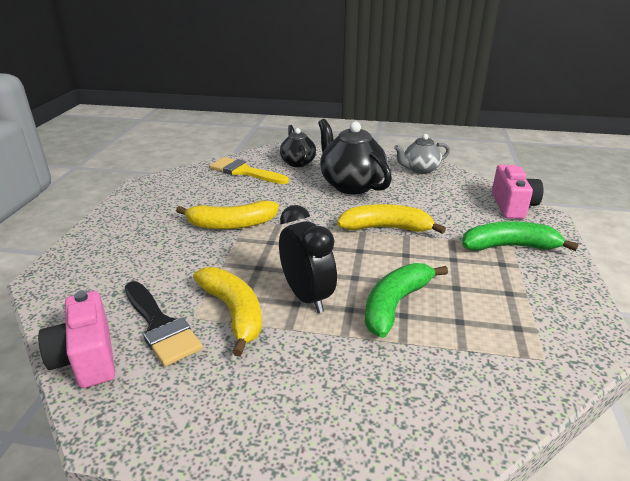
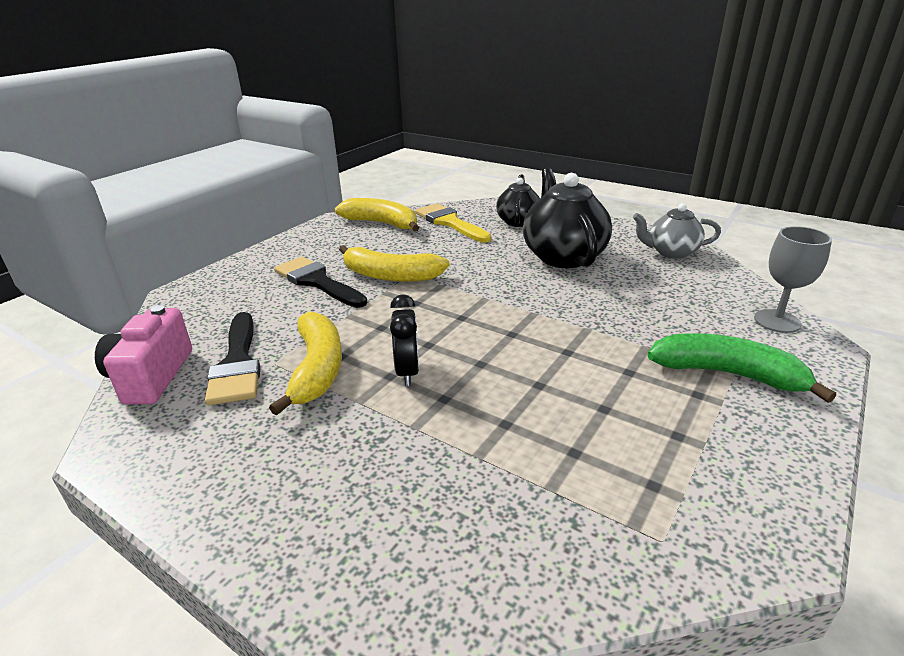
camera: 25 degrees right, 0 degrees up
(171, 242) = (317, 282): none -> black brush
(307, 296) = (408, 372): black clock -> black clock, size x0.67
(386, 228) = (567, 315): yellow banana -> yellow banana (382, 223)
(395, 304) = (505, 408): green banana -> none
(512, 206) = (777, 321): pink camera -> grey goblet

